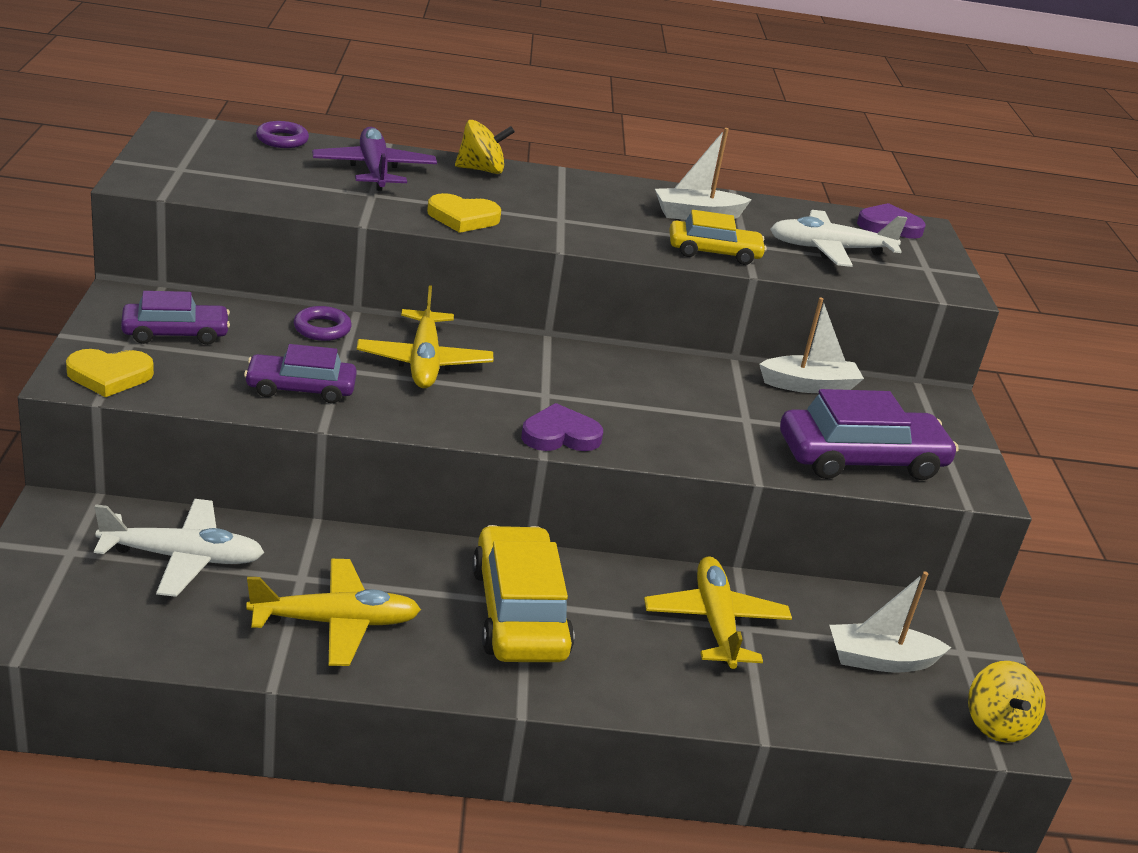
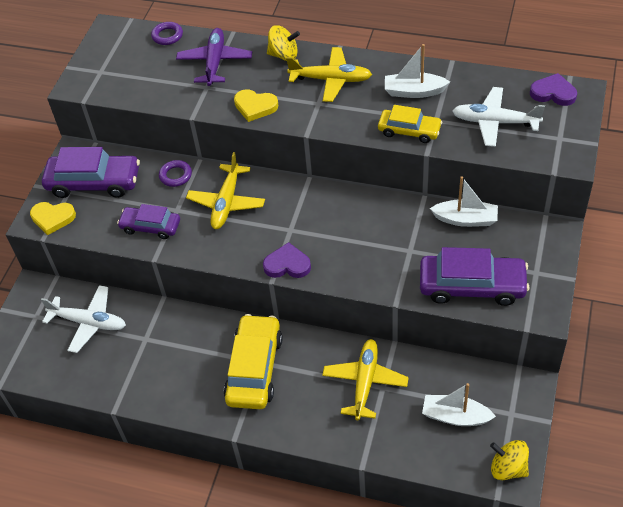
camera: 25 degrees right, 20 degrees up
(175, 333) = (94, 182): purple car -> purple car, size x1.63
(335, 622) = (155, 371): yellow plane -> yellow plane (331, 80)
(996, 724) = (508, 468): yellow spinning top -> yellow spinning top turned 105 degrees clockwise

